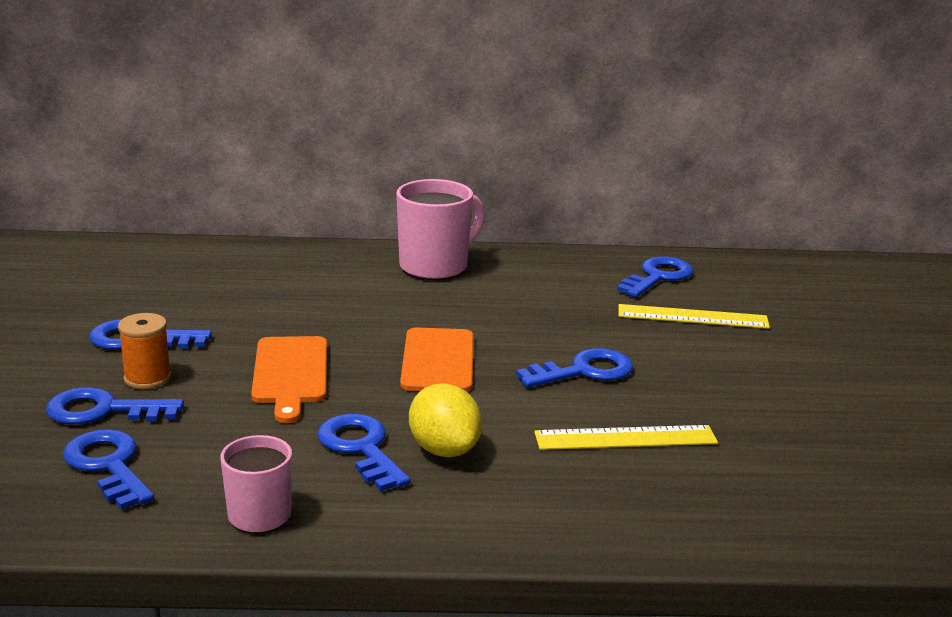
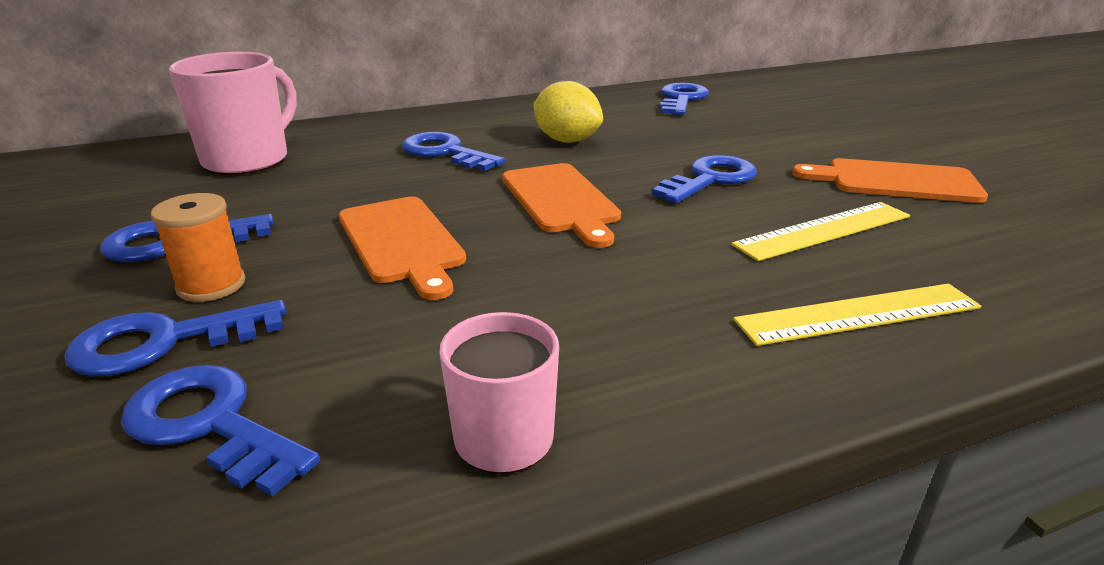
camera: 20 degrees left, 5 degrees up
(361, 448) = (560, 307): blue key -> blue key (445, 152)
(435, 266) = (475, 121): pink mug -> pink mug (248, 160)
(444, 450) = (658, 285): yellow lemon -> yellow lemon (567, 140)
(692, 317) = (746, 121): yellow ruler -> yellow ruler (858, 314)
(754, 409) = (895, 181): none -> orange cutting board

